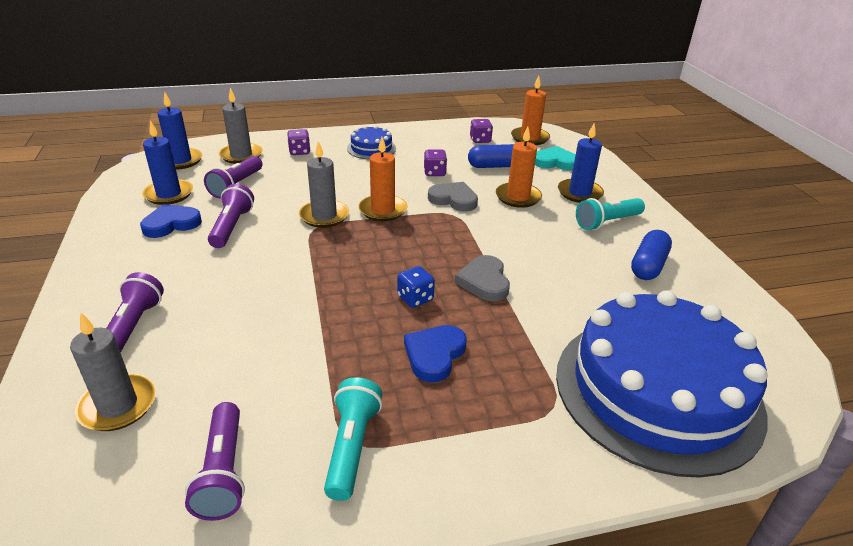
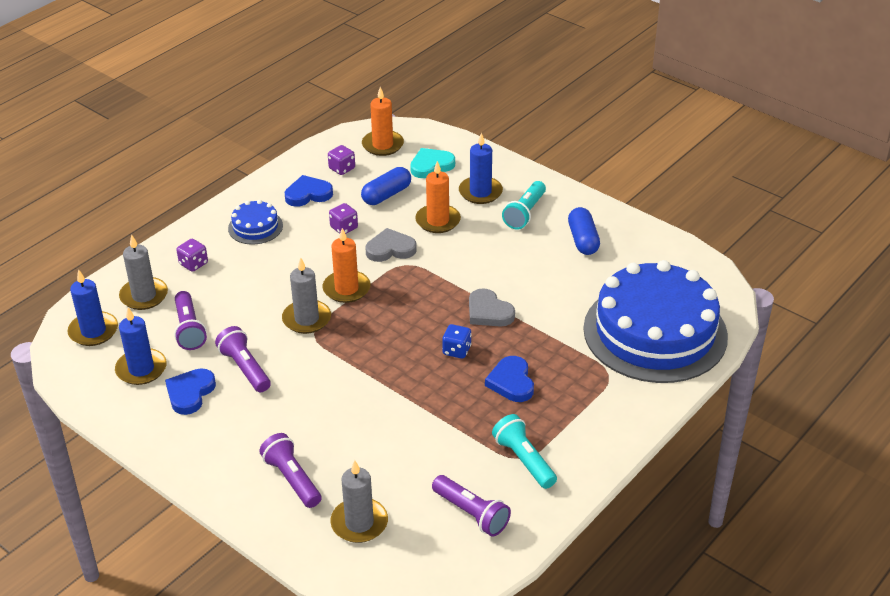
camera: 35 degrees left, 5 degrees up
(435, 145) = (308, 194): none -> blue heart

